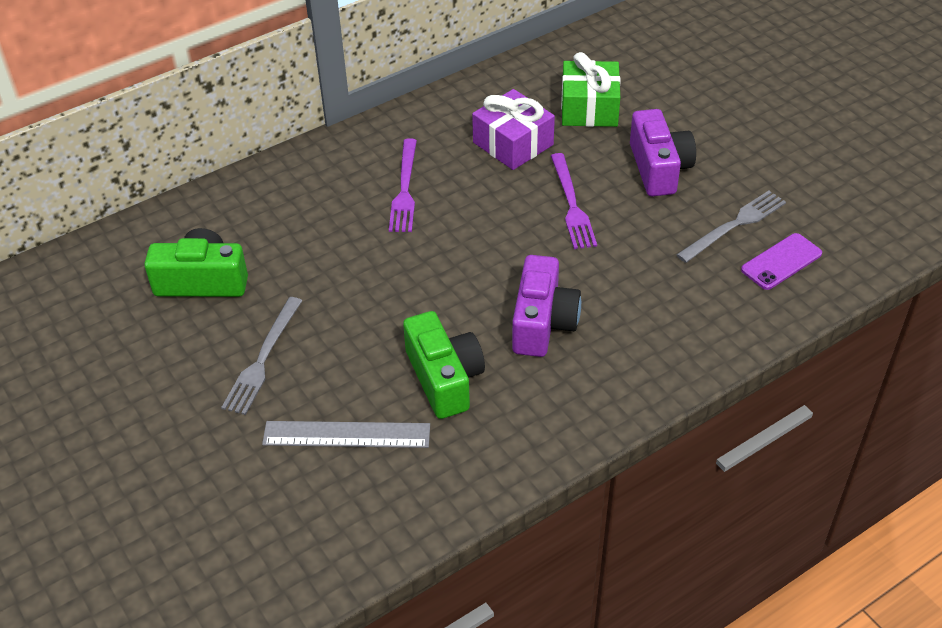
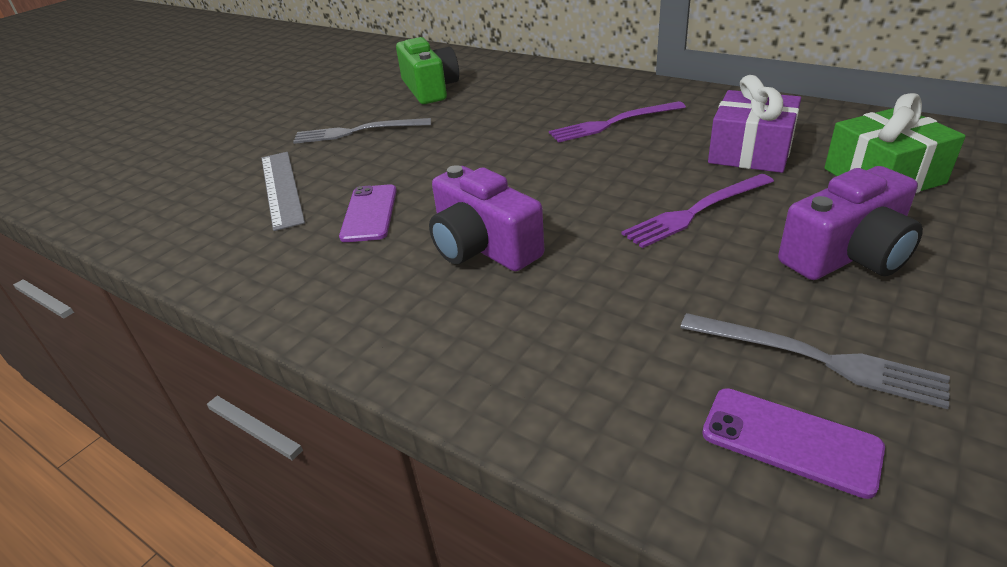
camera: 70 degrees right, 10 degrees down
(444, 378) = (369, 213): green camera -> purple phone
(542, 322) = (483, 247): purple camera -> purple camera turned 60 degrees clockwise

